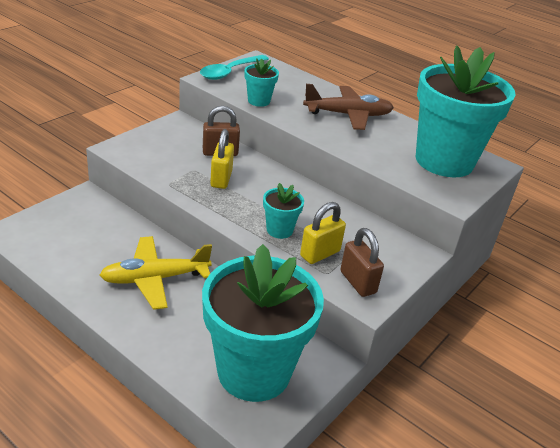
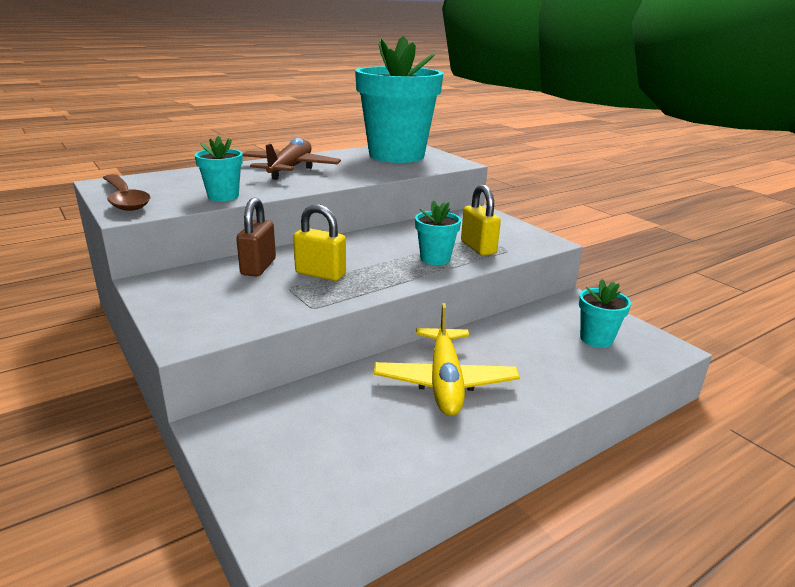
camera: 70 degrees left, 10 degrees down
(230, 72) = (124, 199): turquoise spoon -> brown spoon
(254, 371) = (596, 339): turquoise flower pot -> turquoise flower pot, size x0.42
(357, 282) = (522, 240): brown padlock -> none

